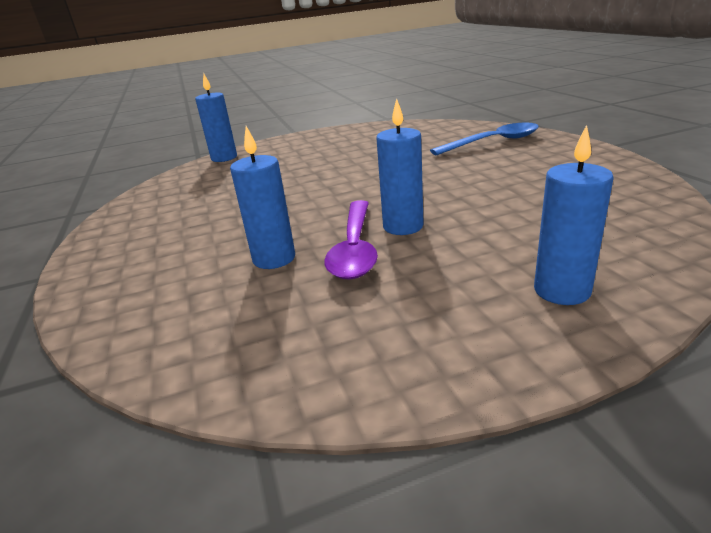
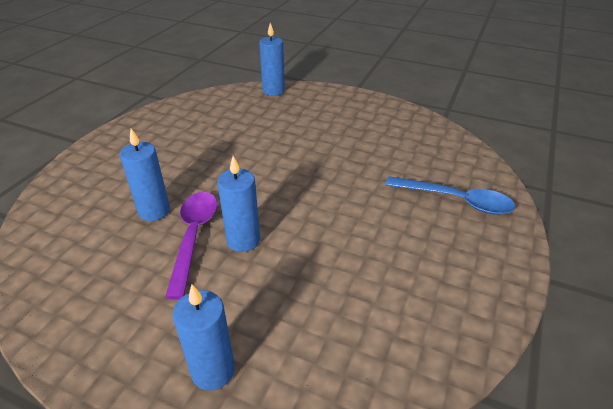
camera: 40 degrees right, 10 degrees up
(355, 248) = (193, 237): purple spoon -> purple spoon turned 135 degrees clockwise

